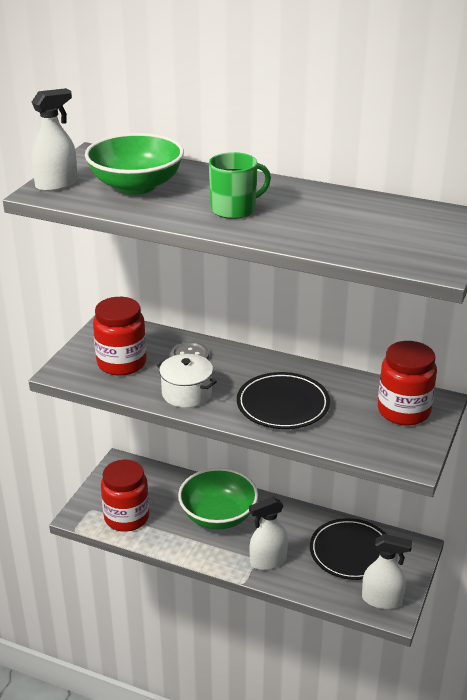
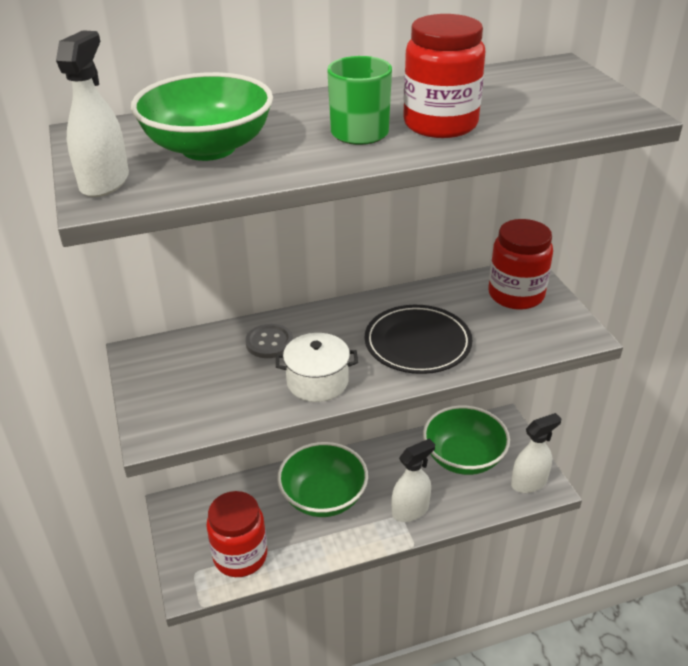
camera: 40 degrees left, 5 degrees up
(121, 363) = (209, 387): red jar -> red jar (440, 124)
(268, 561) = (410, 510): white spray bottle -> white spray bottle turned 150 degrees counterclockwise
(351, 552) = (463, 457): black plate -> green bowl

